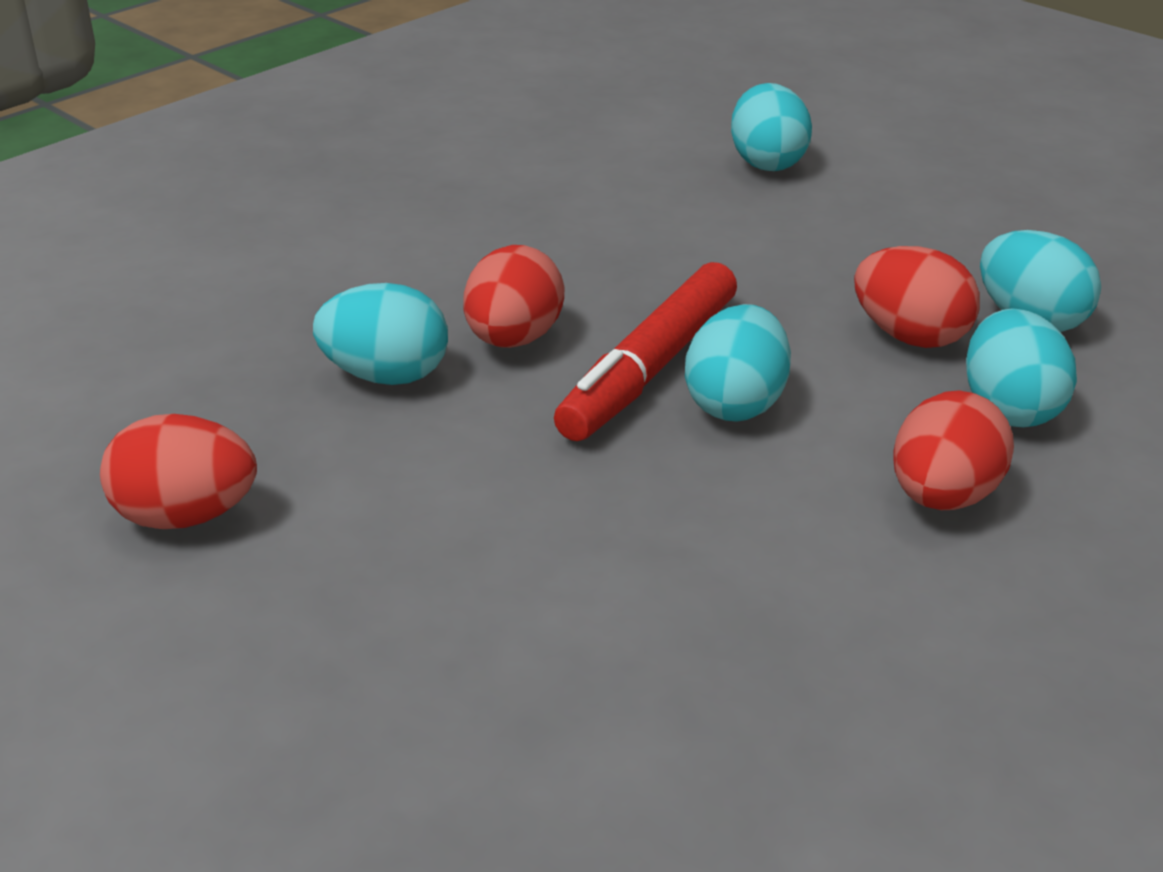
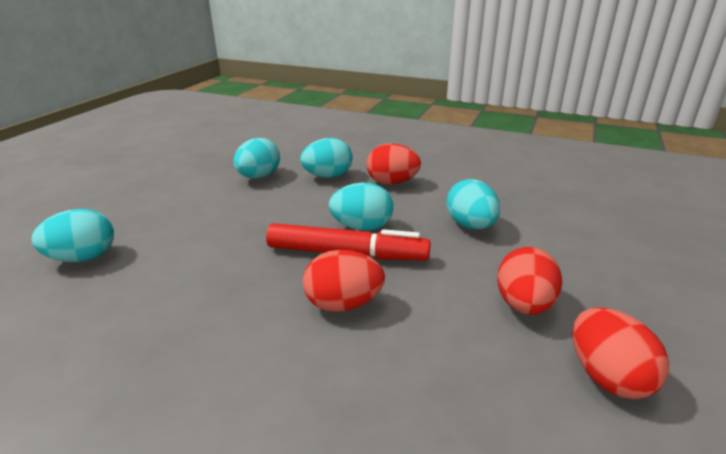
camera: 110 degrees left, 5 degrees down
(386, 376) = (413, 344): turquoise egg -> turquoise egg (470, 226)
(910, 336) = (283, 197): red egg -> red egg (524, 305)

